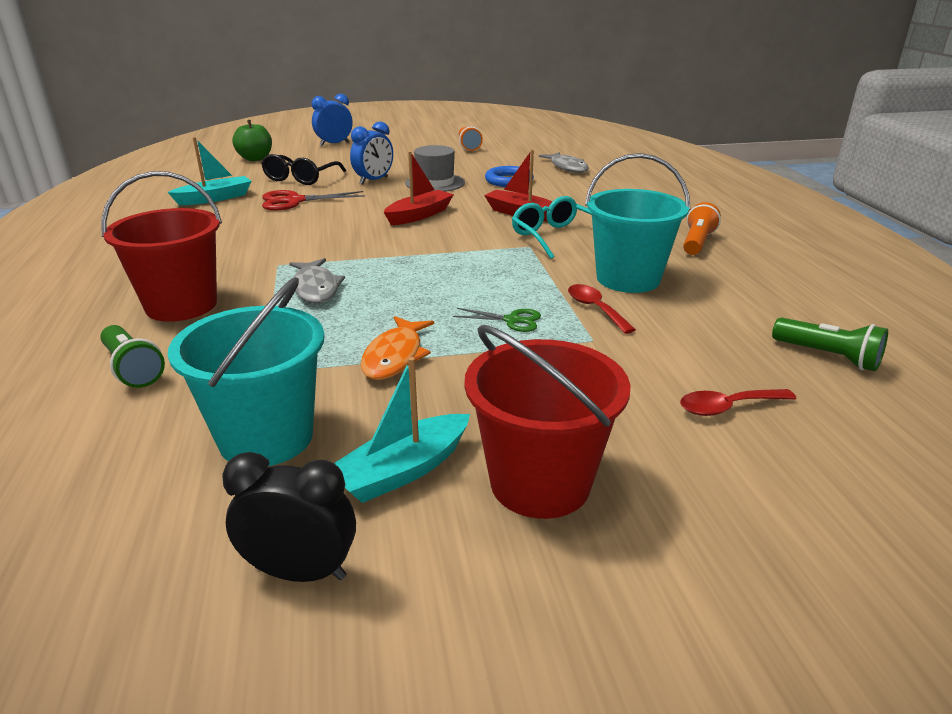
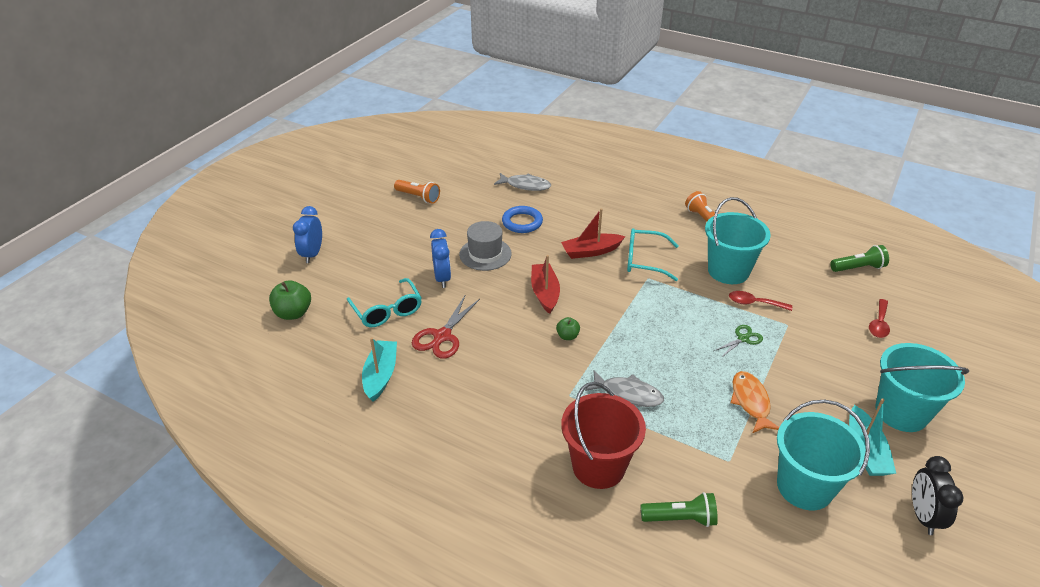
camera: 50 degrees left, 10 degrees up
(300, 178) = (387, 311): black glasses -> turquoise glasses
(300, 572) = (922, 516): black clock -> black clock turned 45 degrees counterclockwise
(368, 240) = (567, 336): none -> green apple
(395, 356) = (751, 402): orange fish -> orange fish turned 150 degrees counterclockwise
(540, 483) = (901, 412): red bucket -> turquoise bucket

